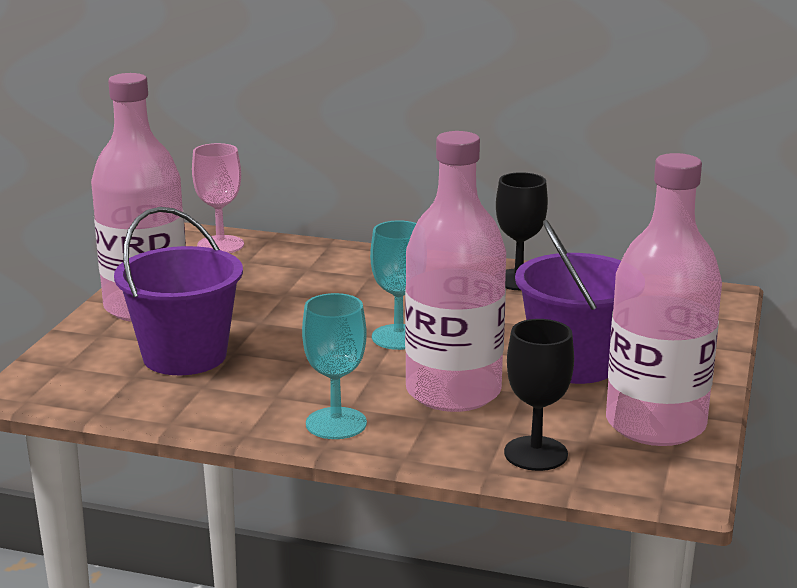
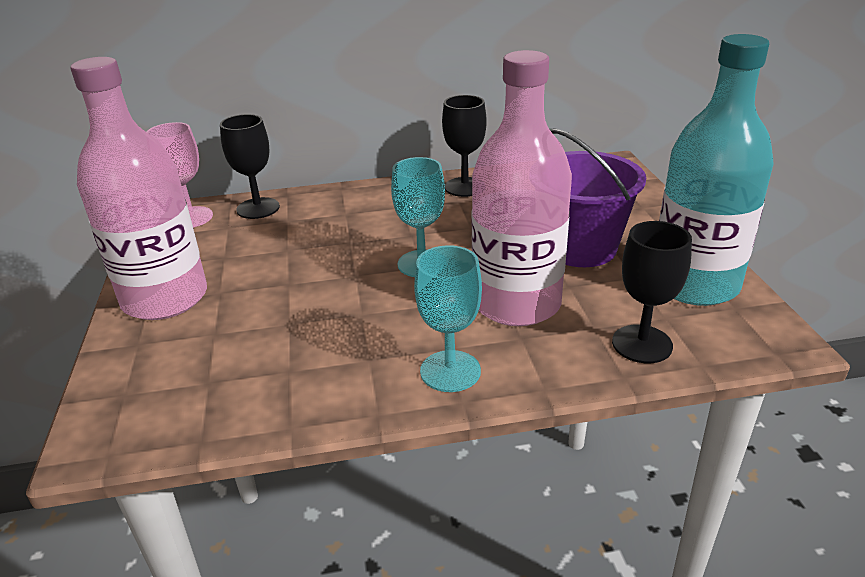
camera: 25 degrees left, 10 degrees up
(184, 356) = (244, 342): purple bucket -> none
(289, 251) = (258, 208): none -> black goblet
(655, 424) = (694, 284): pink bottle -> turquoise bottle

